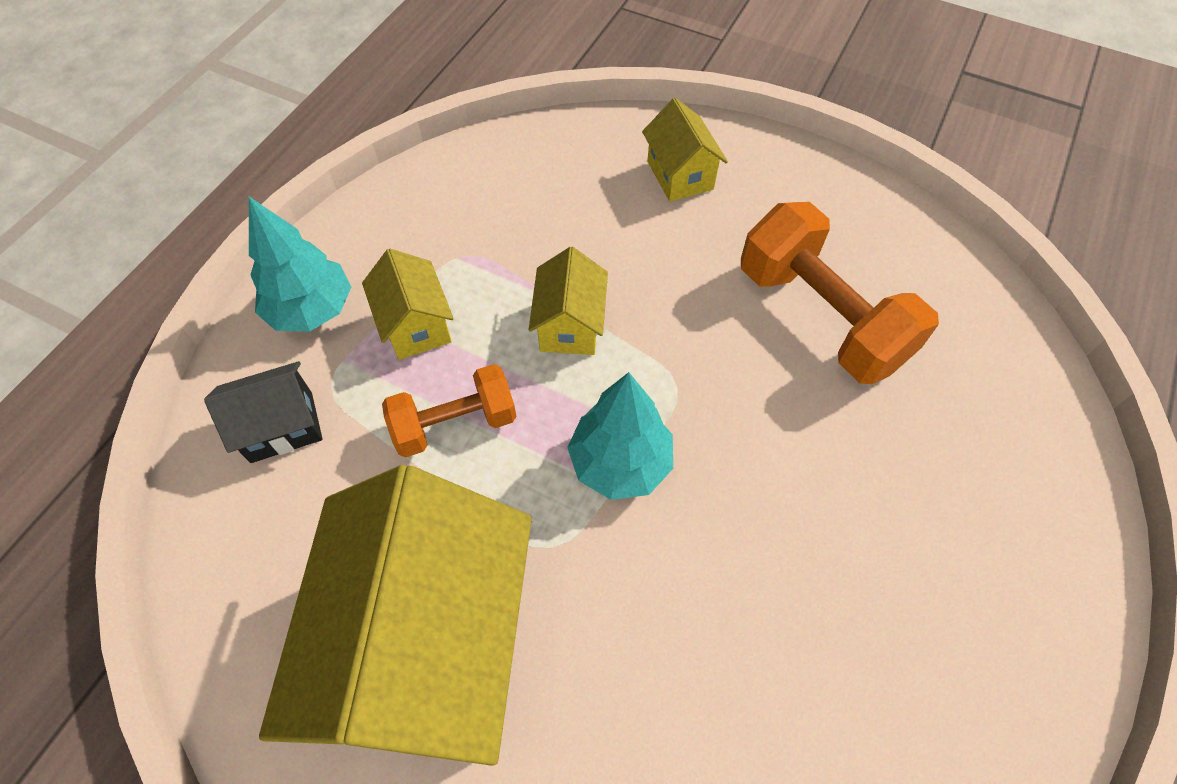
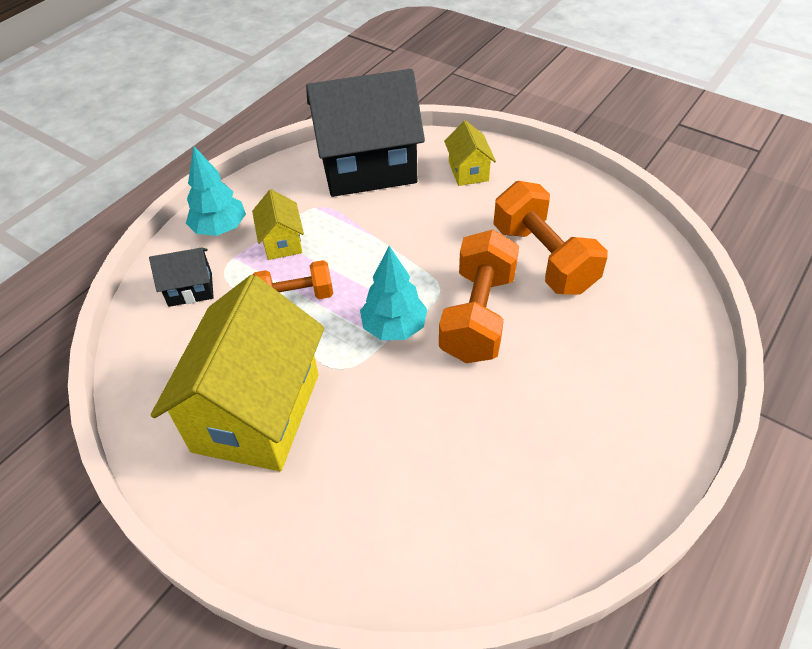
camera: 10 degrees right, 10 degrees down
(527, 181) = (368, 168): none -> black house
(569, 325) = (378, 250): yellow house -> none
(743, 427) = (478, 315): none -> orange dumbbell

